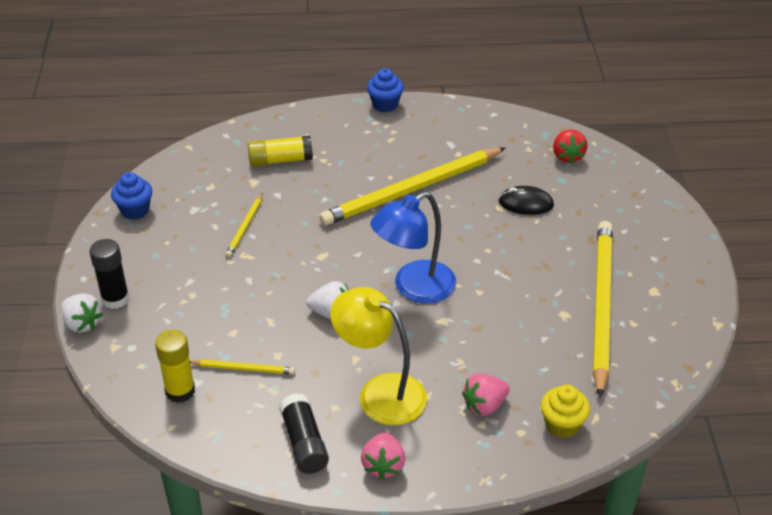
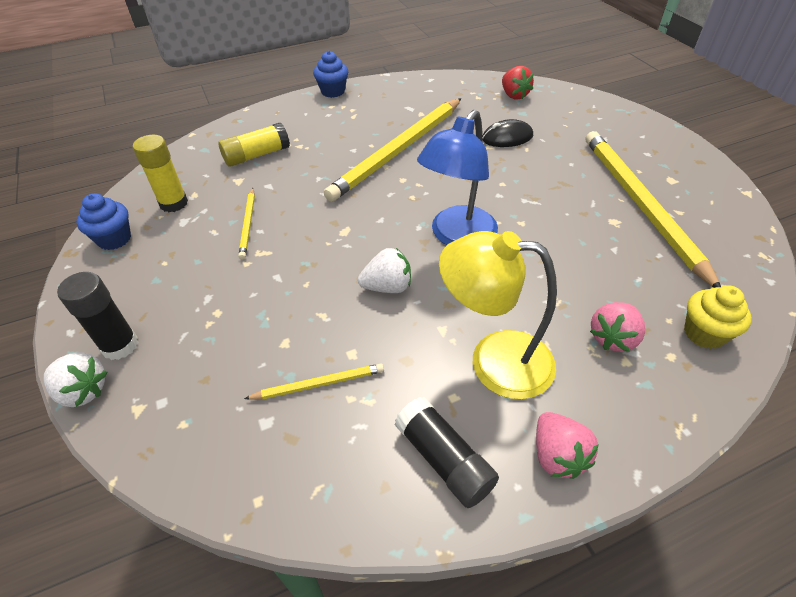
camera: 20 degrees left, 5 degrees up
(180, 391) = (249, 442): yellow glue stick -> yellow glue stick (173, 203)

